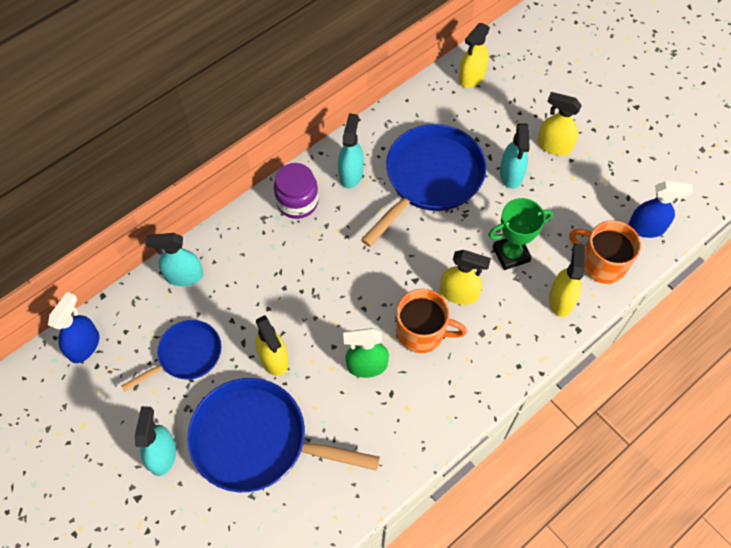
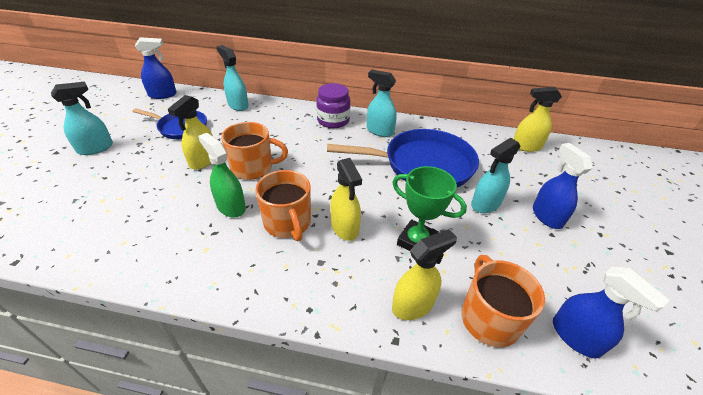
camera: 50 degrees right, 20 degrees down
(257, 440) = (127, 182): blue pan -> none
(322, 320) = (253, 168): none -> orange mug
(351, 174) = (379, 131): turquoise spray bottle -> turquoise spray bottle turned 120 degrees counterclockwise
(554, 145) = (546, 216): yellow spray bottle -> blue spray bottle

